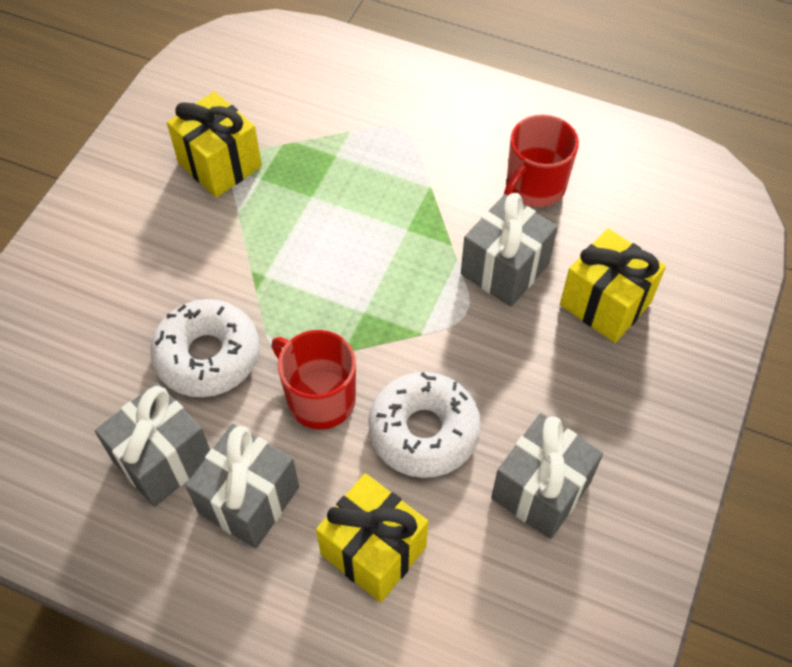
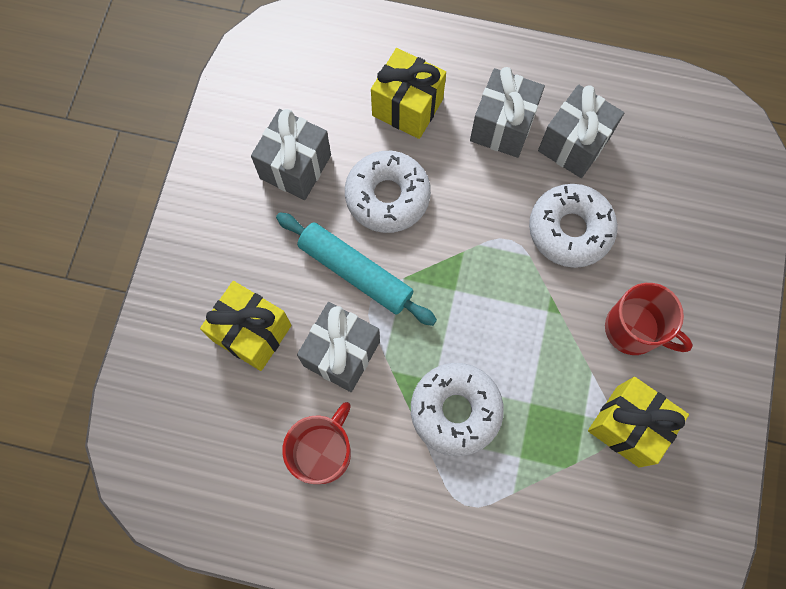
camera: 170 degrees right, 15 degrees up
(319, 398) = (472, 209): red mug -> red mug (634, 330)
(391, 201) = (455, 410): none -> white donut
(478, 348) = (355, 272): none -> turquoise rolling pin

